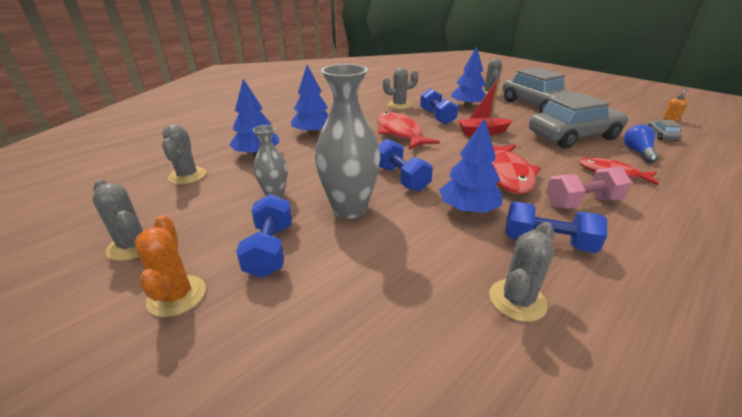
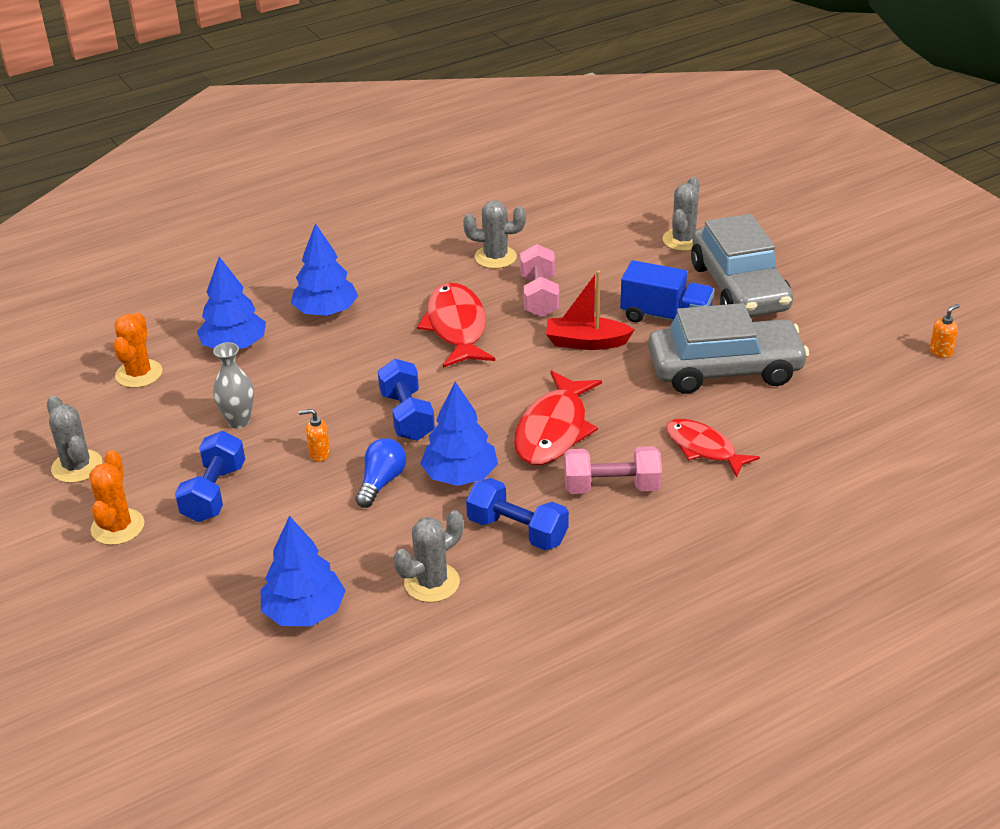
camera: 15 degrees right, 5 degrees up
(187, 176) = (139, 374): grey cactus -> orange cactus
(349, 209) = (319, 454): grey vase -> orange soap dispenser
(437, 117) = (539, 296): blue dumbbell -> pink dumbbell
(467, 106) = (612, 274): blue tree -> blue tree (304, 612)
(514, 119) = (665, 317): none -> blue truck
(637, 152) = (789, 416): blue light bulb -> blue light bulb (381, 482)
(661, 135) = (873, 387): grey car -> none

